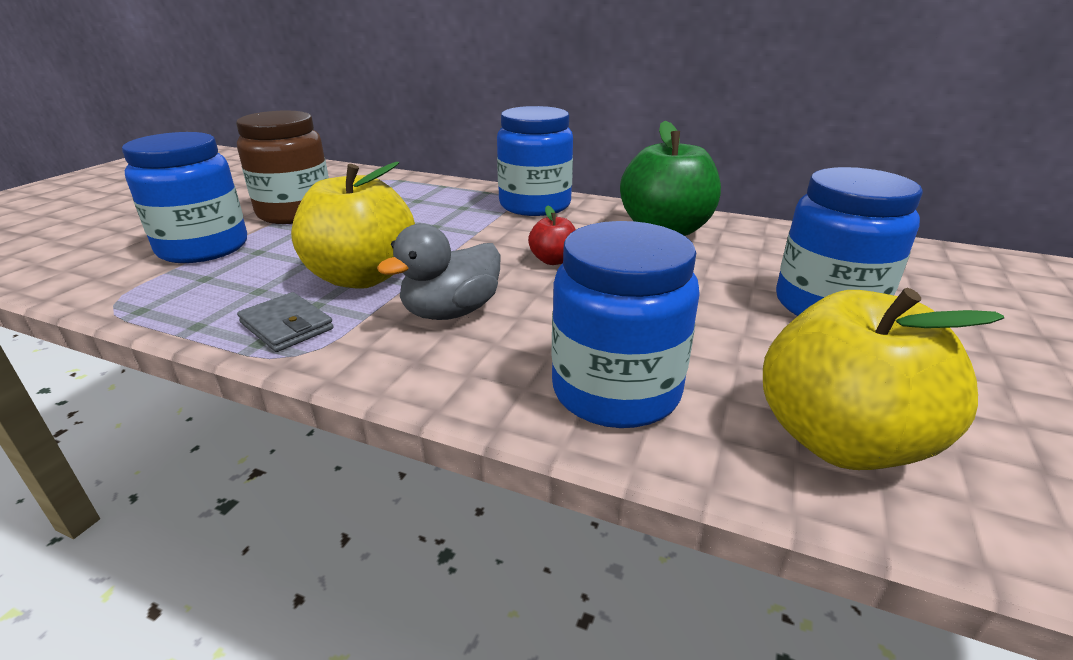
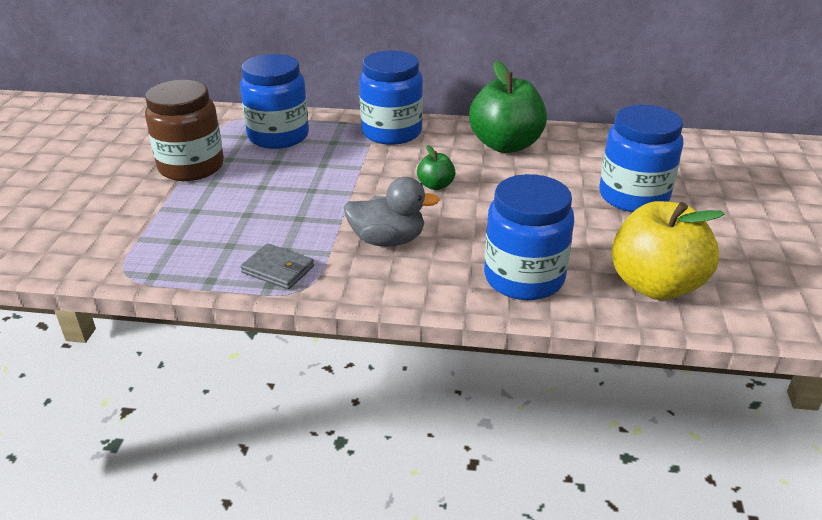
camera: 15 degrees left, 5 degrees up
(203, 248) = (145, 214): blue jar -> blue jar (278, 136)
(362, 277) = (301, 222): yellow apple -> none
(451, 312) = (387, 240): grey duck -> grey duck turned 120 degrees counterclockwise
(553, 260) = (435, 185): red apple -> green apple

